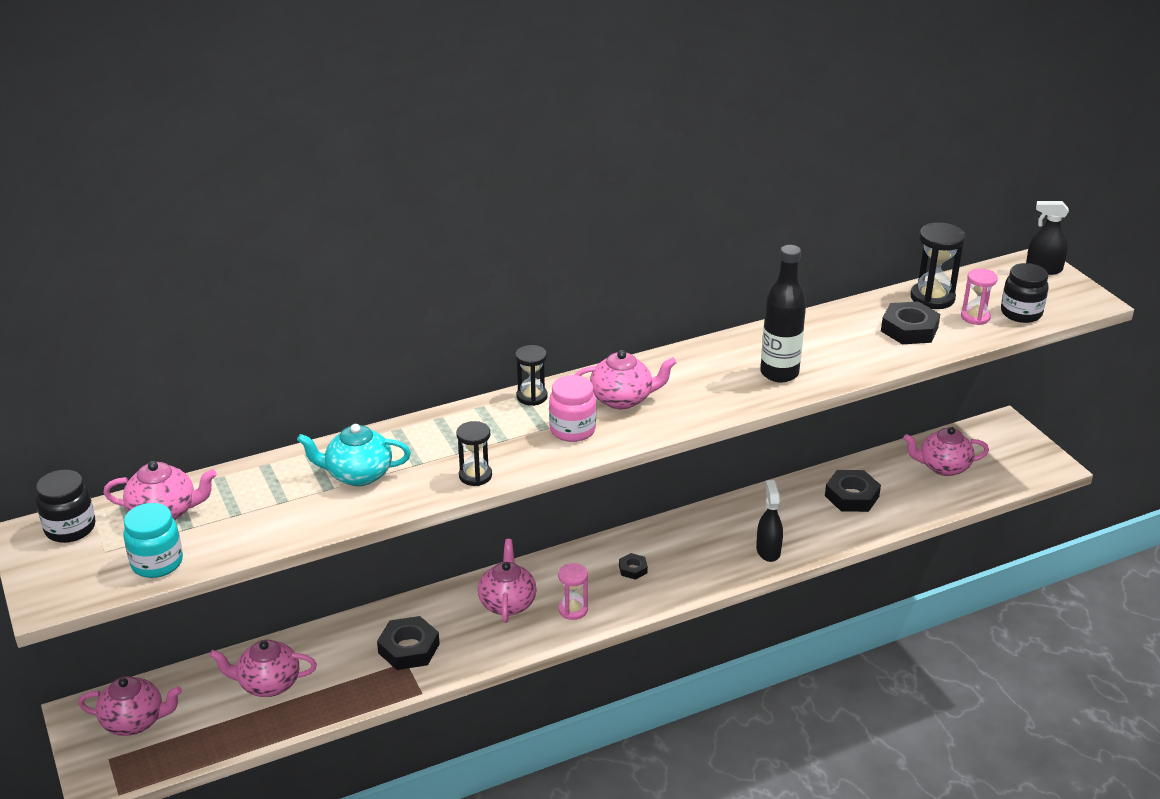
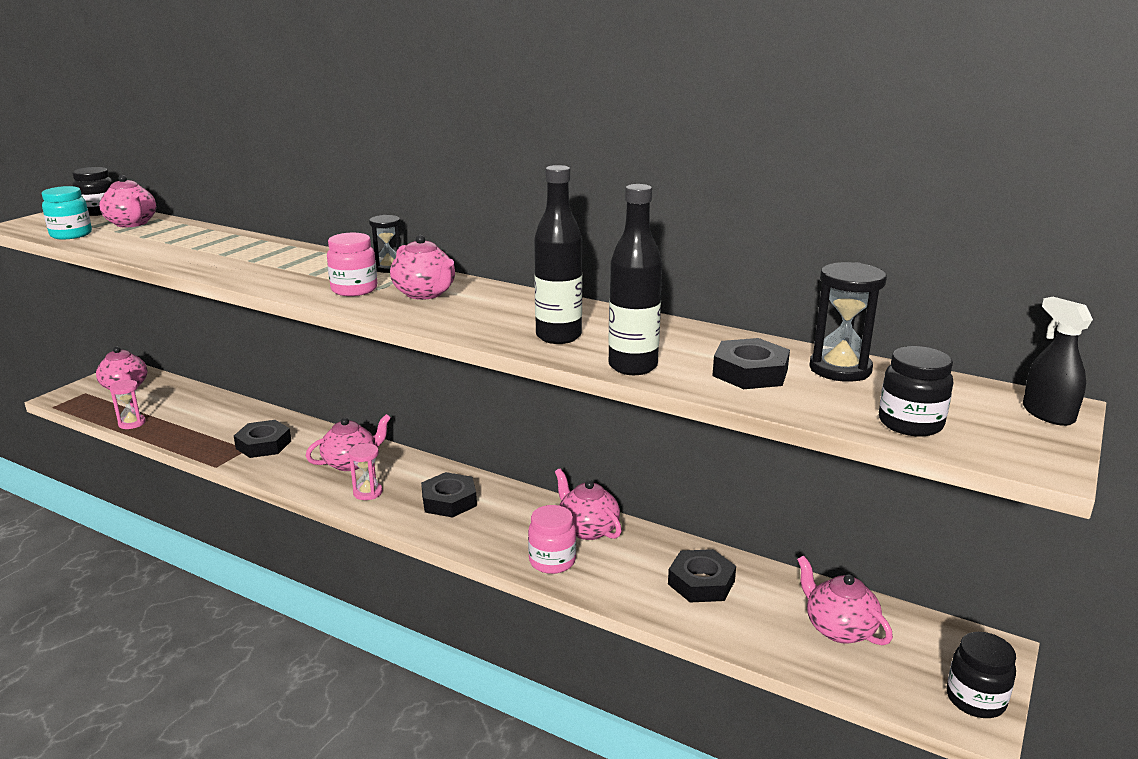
camera: 55 degrees right, 10 degrees down
(268, 684) = (189, 412): pink teapot -> pink teapot (587, 529)
(358, 474) = (220, 251): turquoise teapot -> none
(475, 476) = (251, 278): black hourglass -> none
(633, 569) = (449, 501): black nut -> black nut, size x1.89
(768, 550) = (552, 561): black spray bottle -> pink jar
(861, 366) = (633, 366): none -> black bottle
(975, 317) = (846, 400): pink hourglass -> pink hourglass (132, 423)
(1037, 455) = (975, 700): none -> black jar

